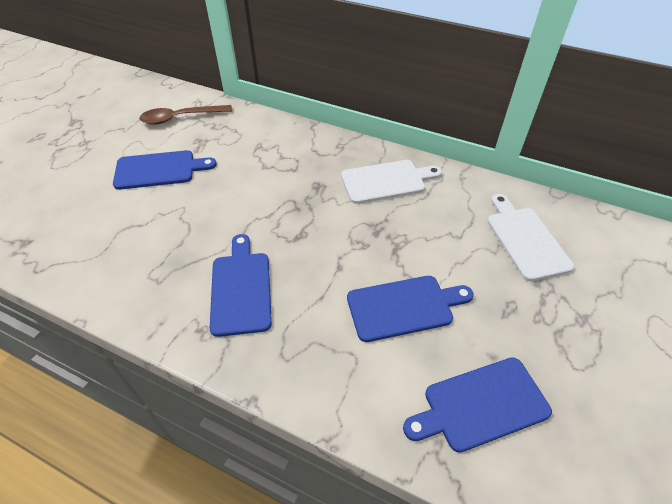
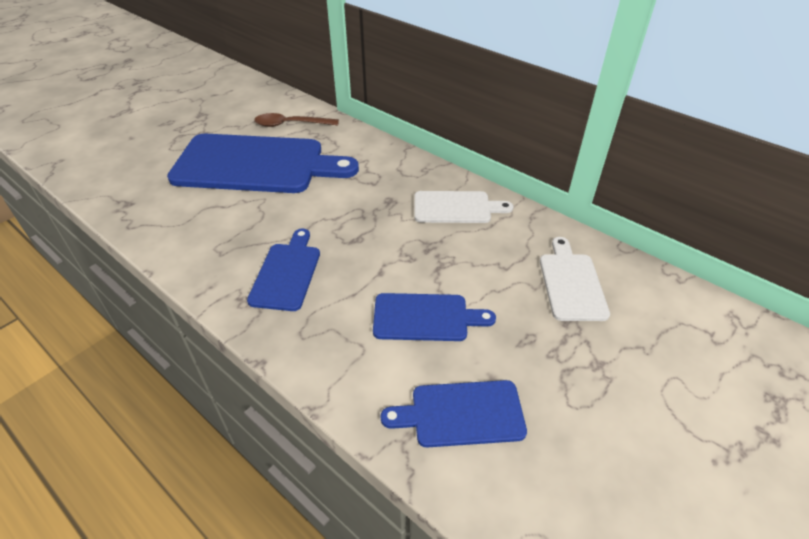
camera: 15 degrees right, 5 degrees down
(159, 170) = (255, 165): blue cutting board -> blue cutting board, size x2.01

